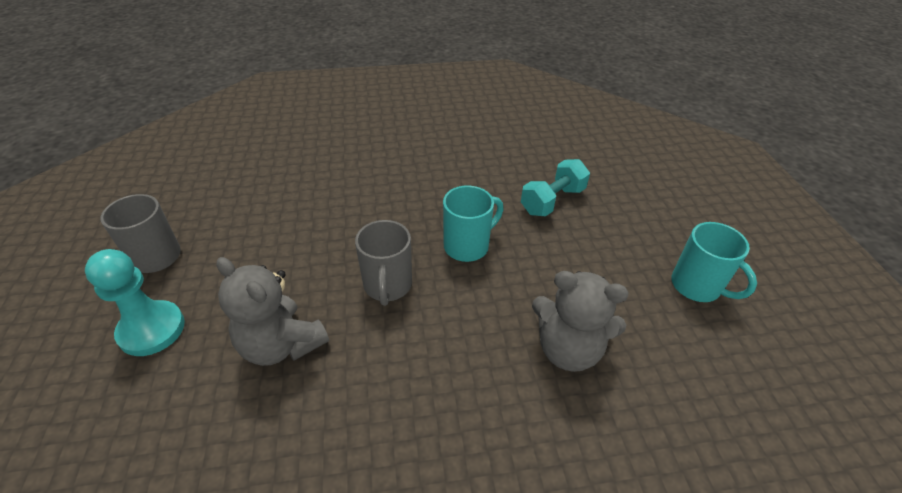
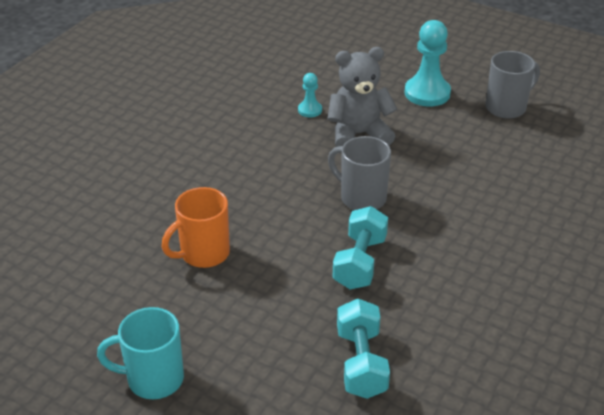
camera: 130 degrees right, 5 degrees down
(255, 424) = (310, 110): none -> turquoise pawn
(467, 246) = (360, 262): turquoise mug -> turquoise dumbbell
(568, 349) = (203, 254): grey teddy bear -> orange mug

